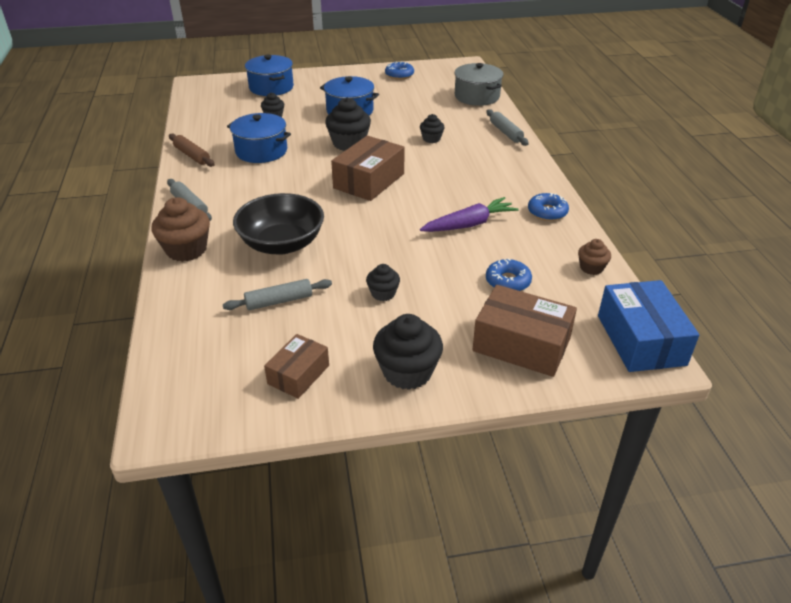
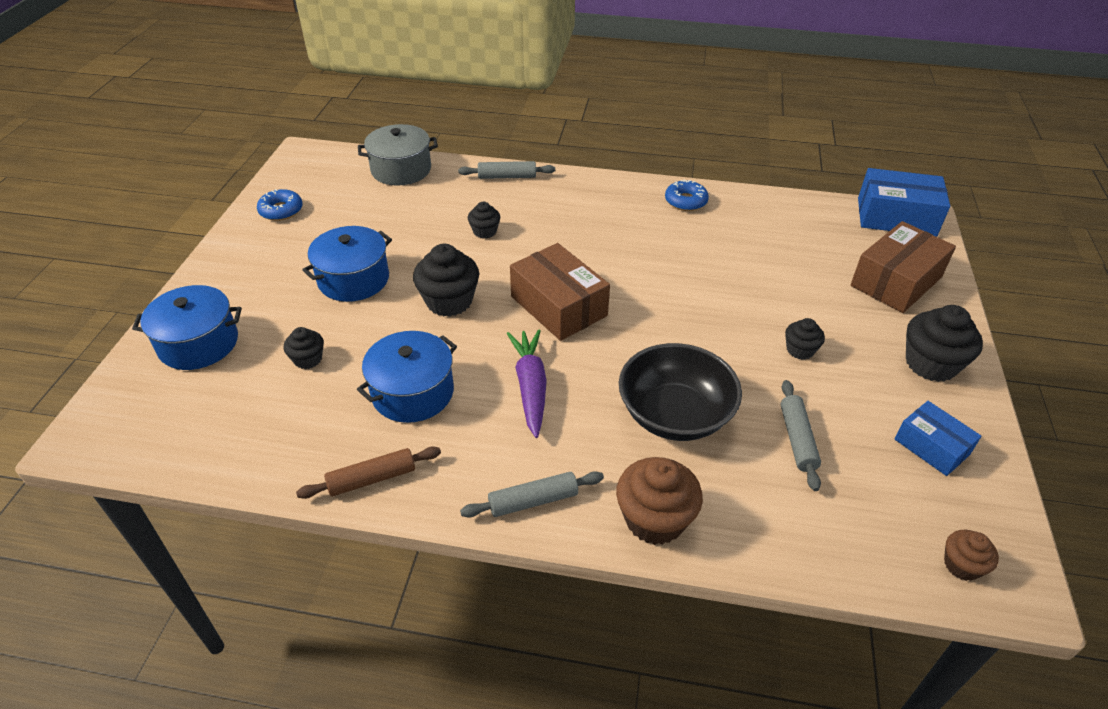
camera: 70 degrees left, 5 degrees up
(298, 374) = (931, 447): brown box -> blue box
(469, 224) = (688, 256): purple carrot -> purple carrot (530, 386)
(508, 281) = (798, 261): blue donut -> none
(591, 268) = (788, 207): brown cupcake -> brown cupcake (962, 565)

